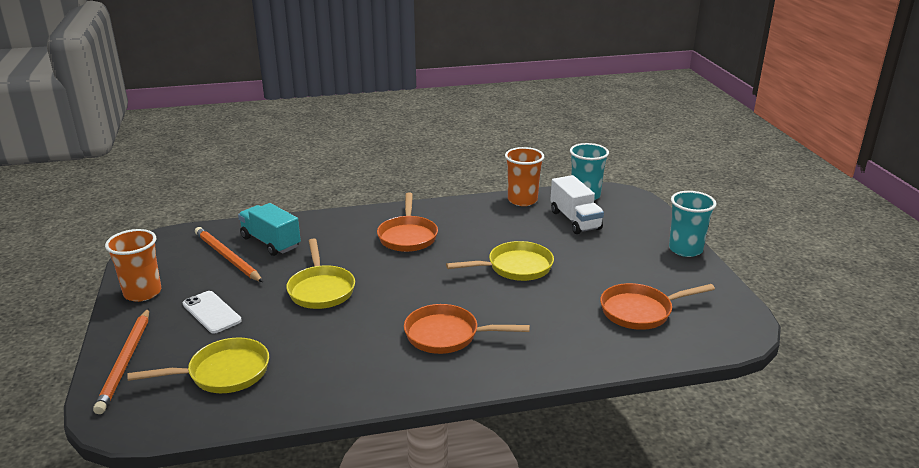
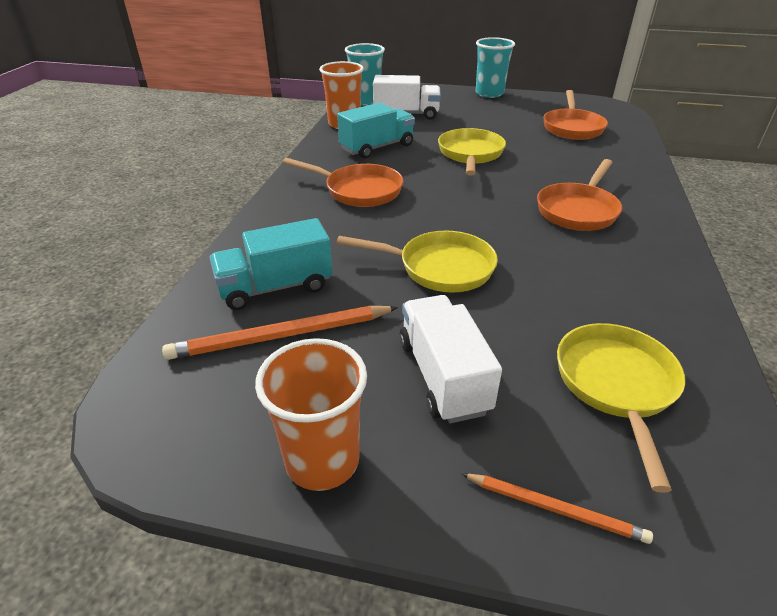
camera: 65 degrees left, 10 degrees up
(126, 361) = (554, 508): orange pencil -> orange pencil, size x0.59
(211, 312) = (443, 376): white phone -> white truck
(489, 225) = (377, 147): none -> turquoise truck

